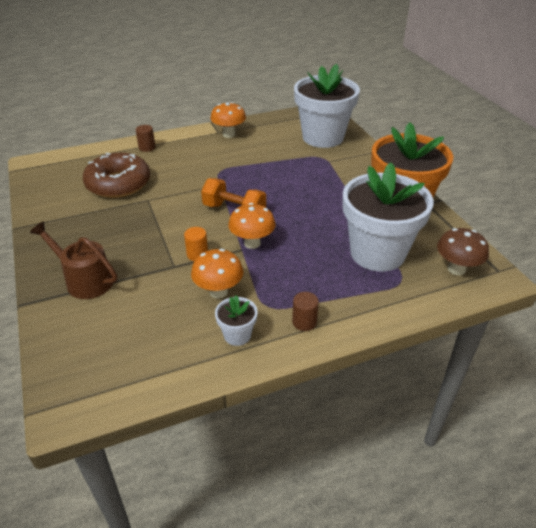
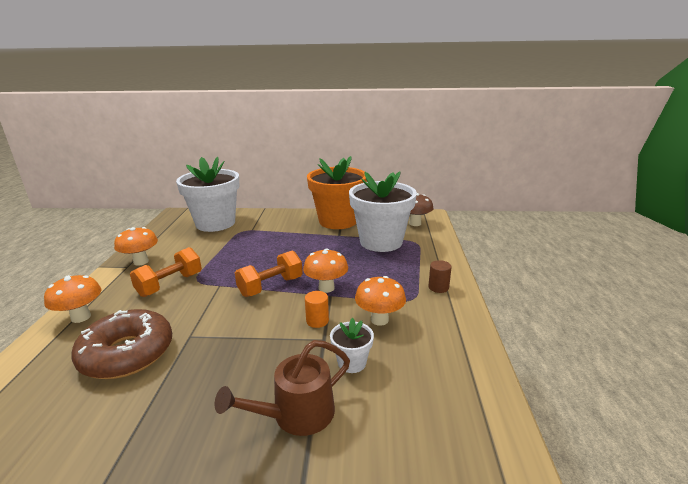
camera: 65 degrees left, 15 degrees down
(147, 147) = (81, 317): brown cylinder -> orange mushroom
(206, 162) = (170, 284): none -> orange dumbbell
(237, 335) = (440, 322): white flower pot -> white flower pot (352, 363)

